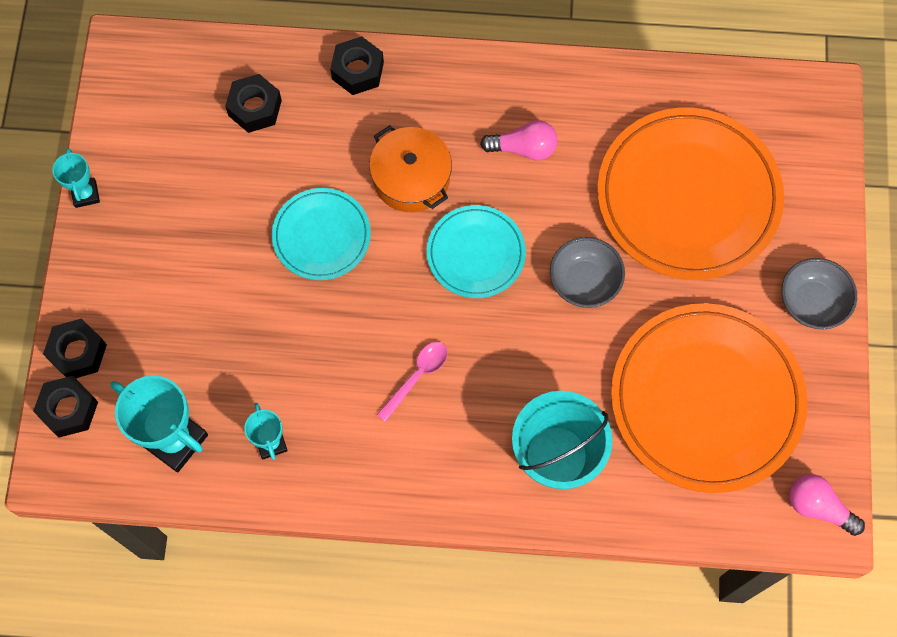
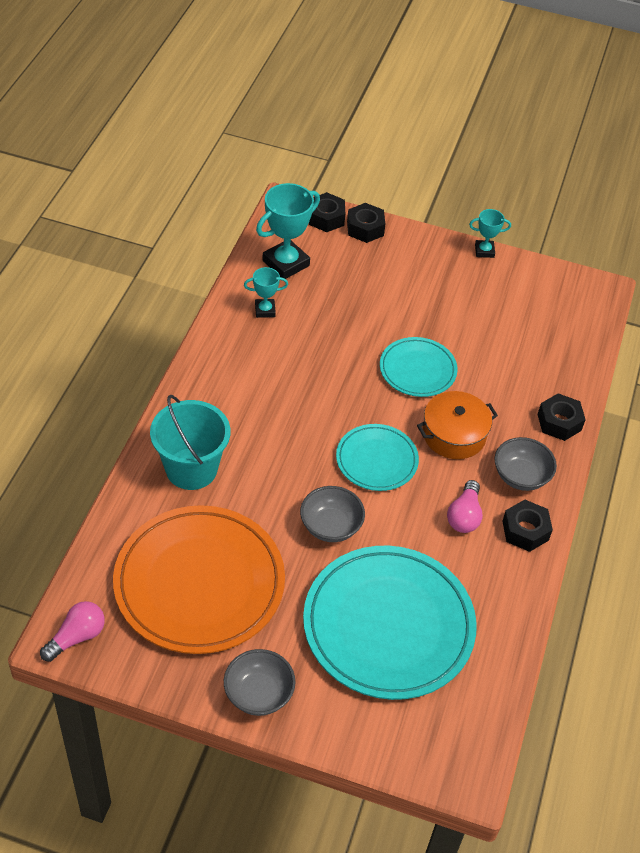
camera: 100 degrees right, 20 degrees down
(255, 108) = (536, 353): black nut -> black nut (525, 530)
(417, 377) = (286, 400): pink spoon -> none
(449, 100) = (521, 476): none -> grey bowl
(688, 197) = (388, 625): orange plate -> turquoise plate

